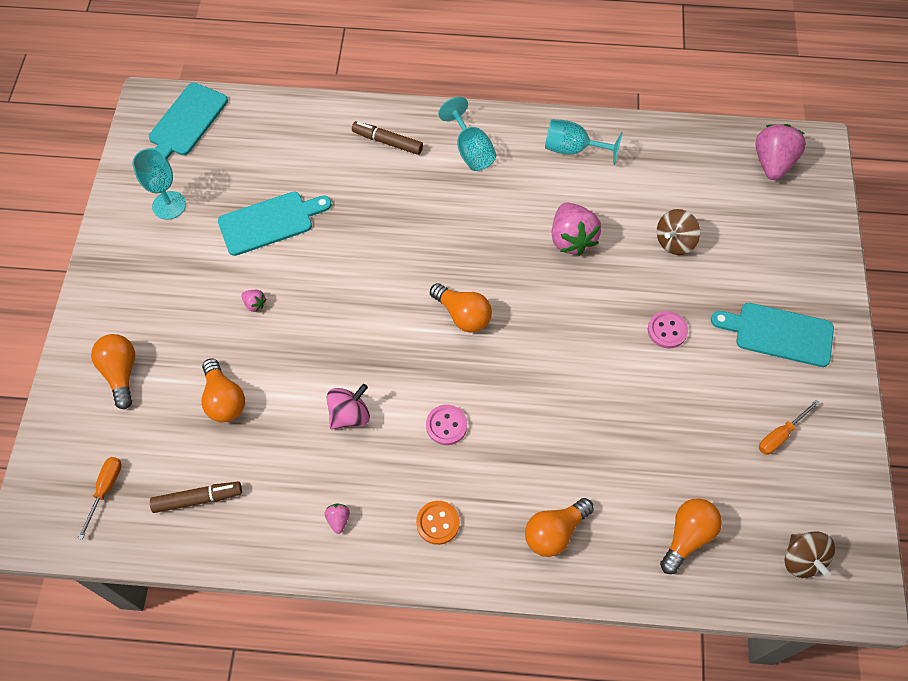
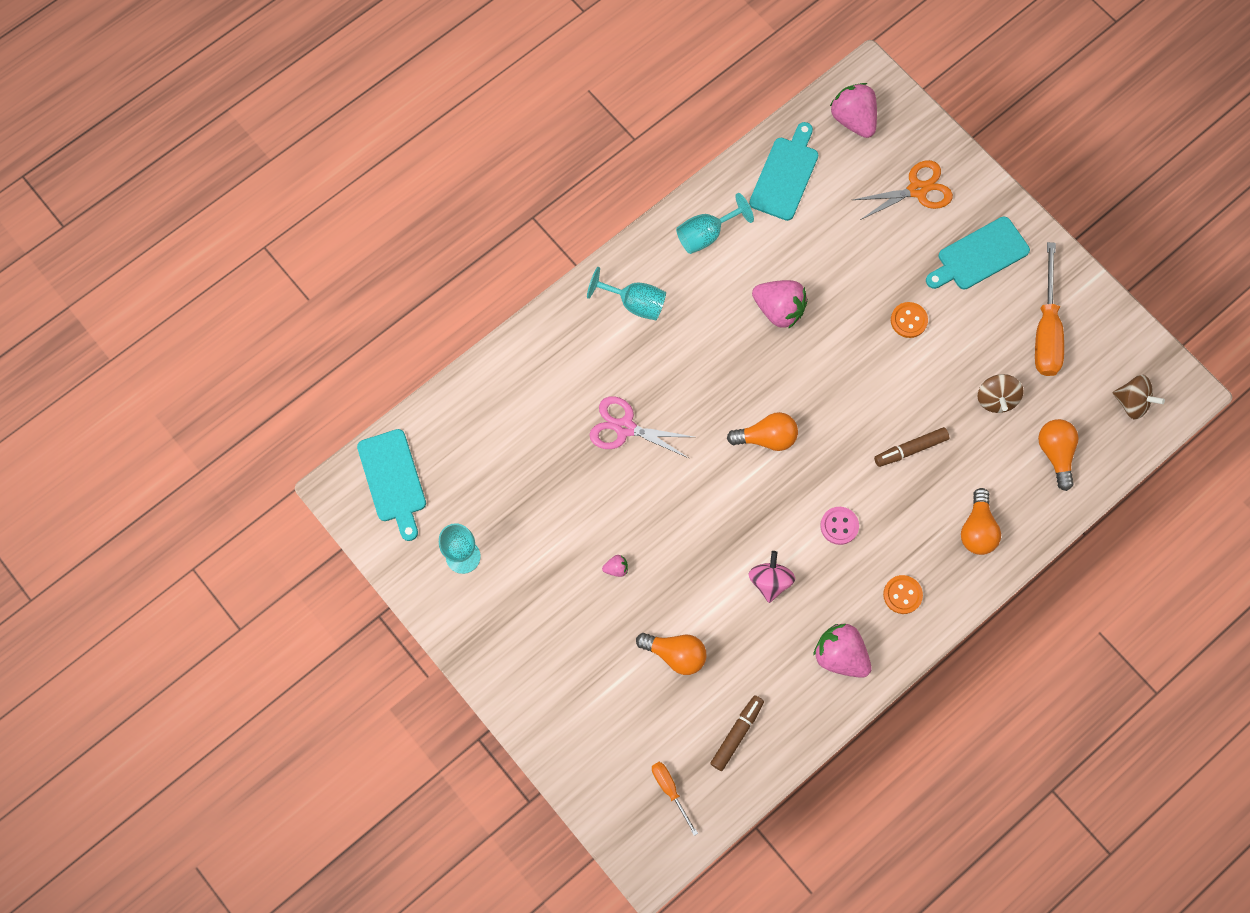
camera: 45 degrees left, 10 degrees up
(121, 373) = (582, 707): orange light bulb -> none
(270, 222) = (554, 497): turquoise cutting board -> turquoise cutting board (785, 175)
(338, 519) = (840, 655): pink strawberry -> pink strawberry, size x2.27
(370, 221) = (625, 428): none -> pink scissors
(387, 142) = (566, 353): brown marker -> brown marker (910, 449)
(667, 330) = (908, 320): pink button -> orange button
(674, 242) = (848, 246): brown spinning top -> brown spinning top (996, 399)
(774, 248) = (917, 190): none -> orange scissors
(780, 435) = (1046, 329): orange screwdriver -> orange screwdriver, size x1.92

